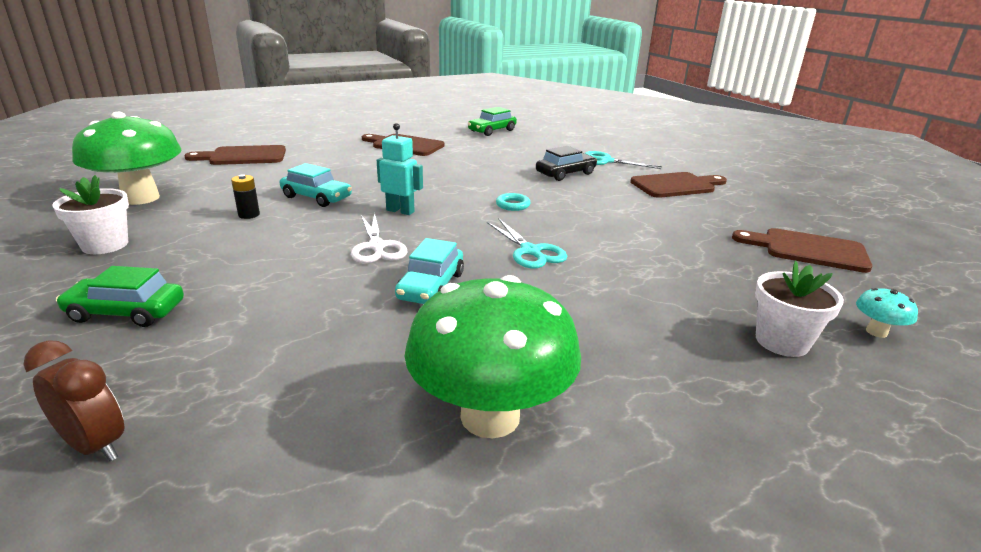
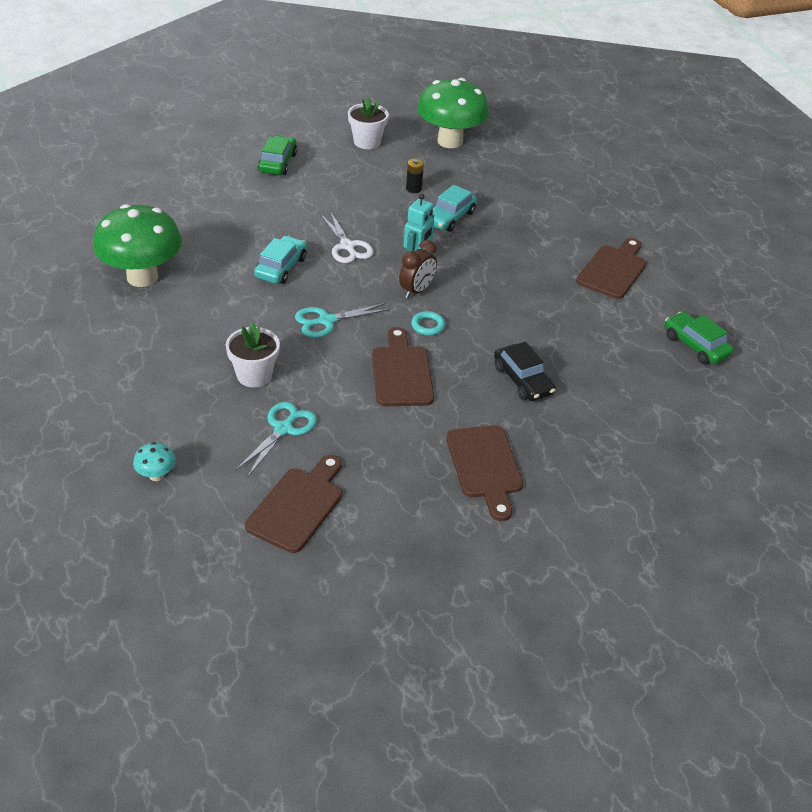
camera: 95 degrees right, 15 degrees up
(95, 445) = (168, 174): brown clock -> brown clock (416, 291)
(243, 156) = (558, 174): brown cutting board -> brown cutting board (401, 372)
(377, 247) = (347, 246): white scissors -> white scissors turned 105 degrees counterclockwise
(431, 286) = (281, 267): turquoise car -> turquoise car turned 90 degrees clockwise
(606, 161) = (574, 427): turquoise scissors -> turquoise scissors (283, 429)
(782, 341) = (163, 415): white flower pot -> white flower pot (254, 375)

